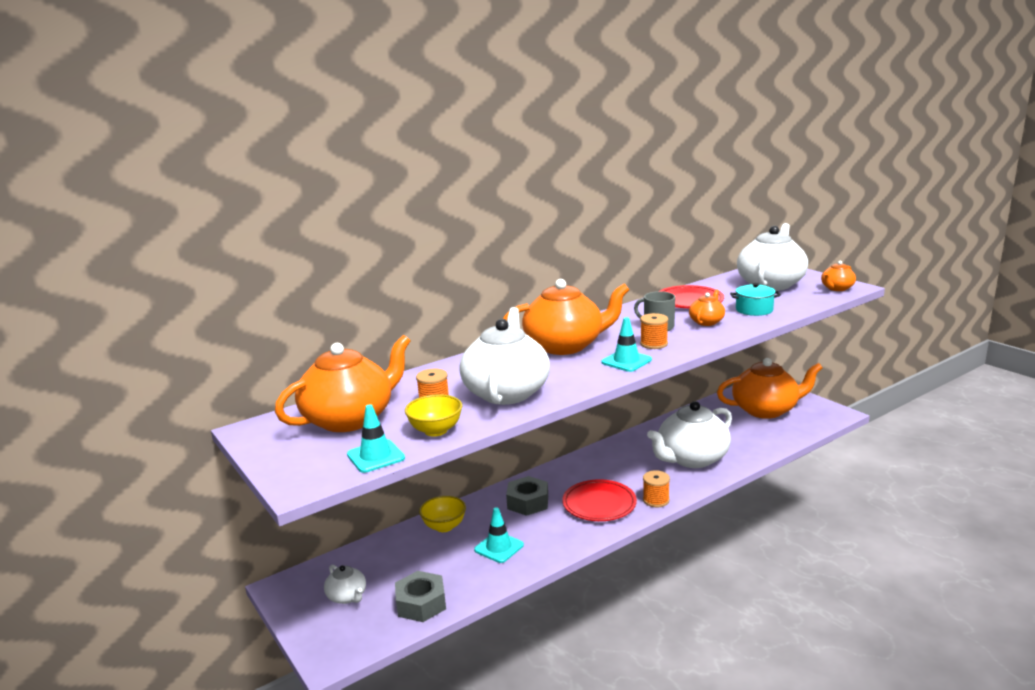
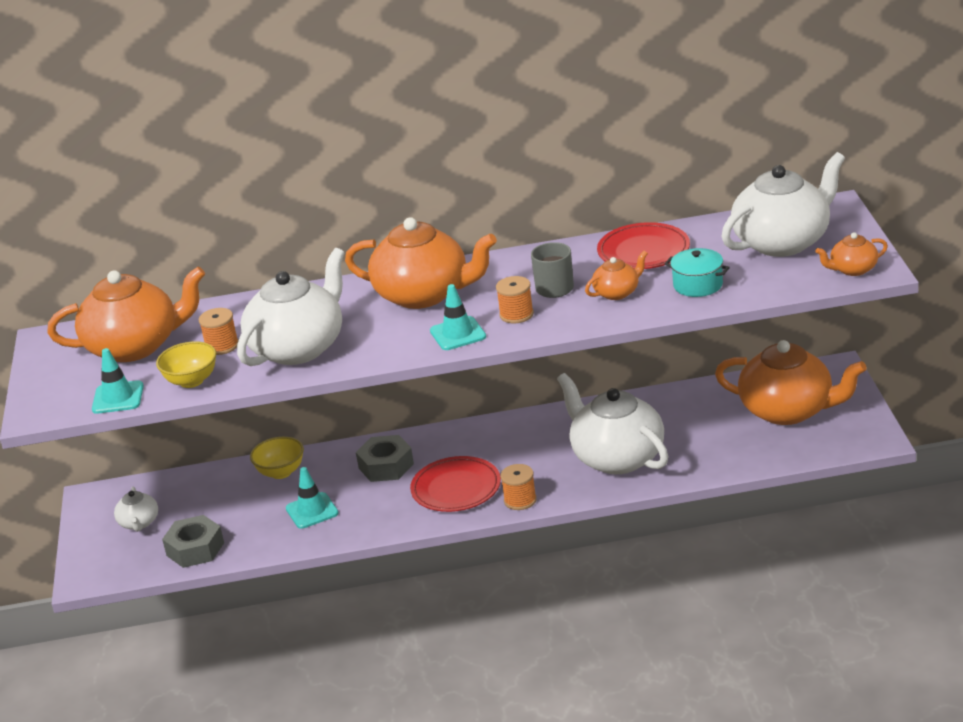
camera: 30 degrees right, 10 degrees up
(691, 458) = (617, 457): white teapot -> white teapot turned 60 degrees clockwise

